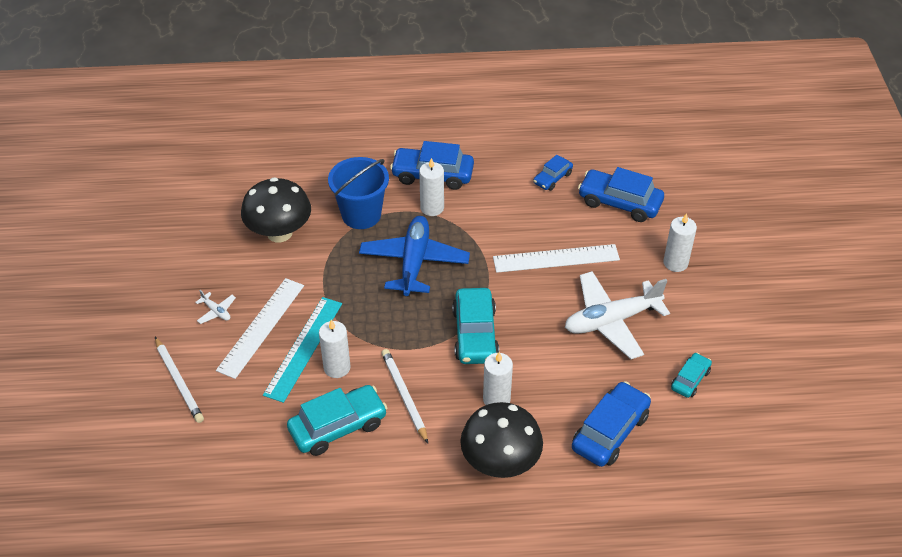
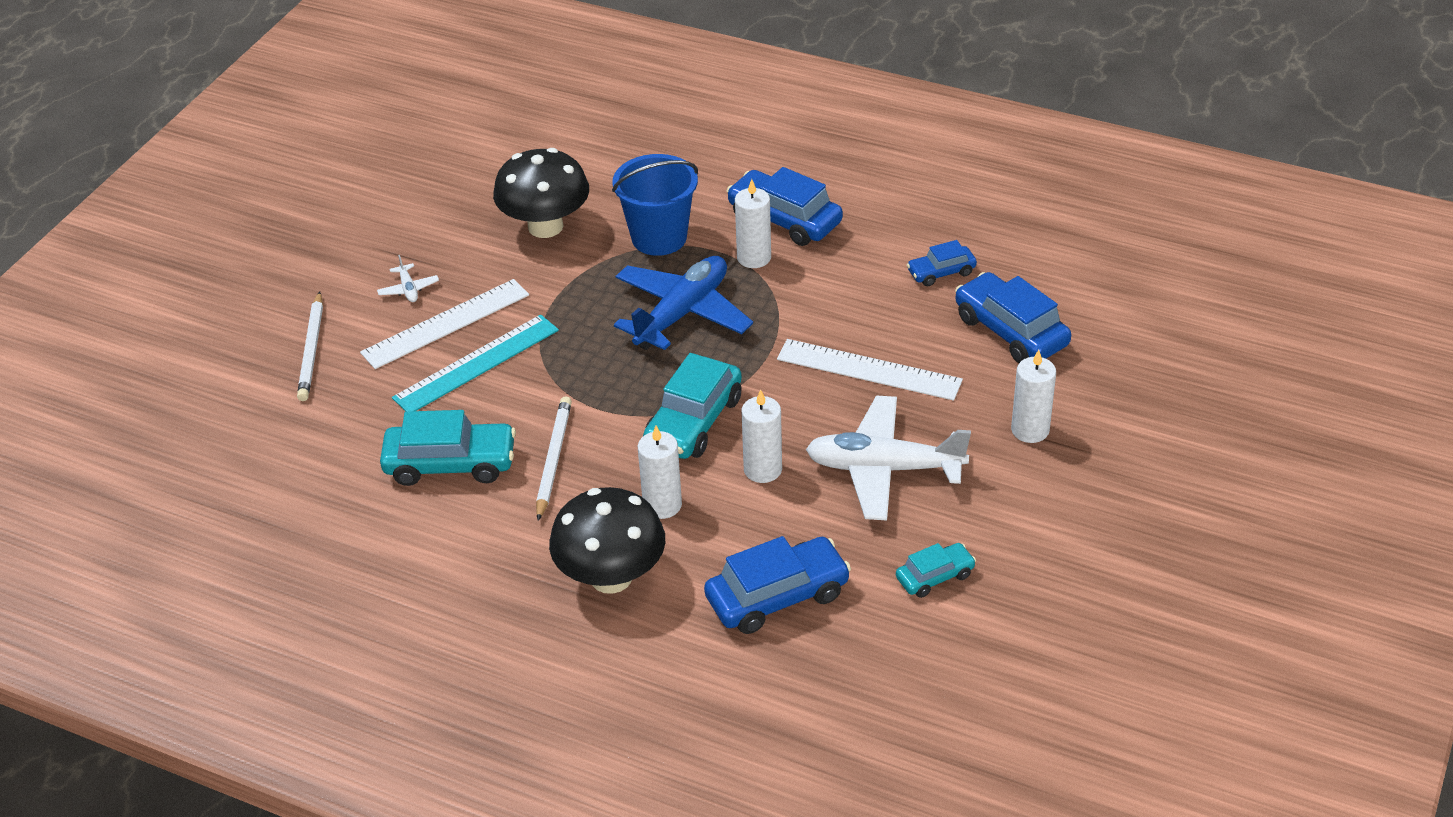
camera: 30 degrees right, 5 degrees down
(337, 367) = (498, 399): white candle -> white candle (762, 469)

